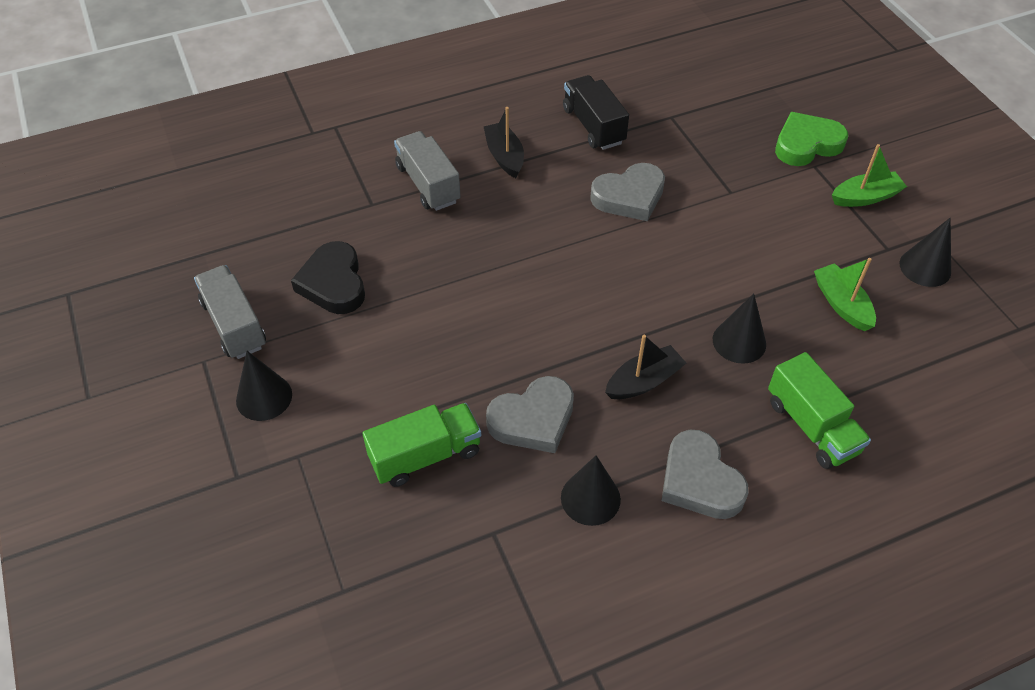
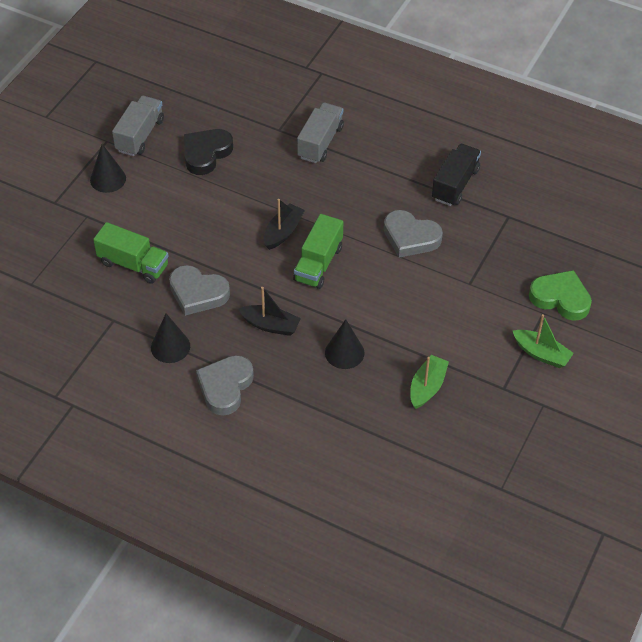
camera: 50 degrees right, 0 degrees up
(504, 156) = (381, 161): black boat -> black boat (283, 232)
(811, 426) = (312, 418): green truck -> green truck (318, 264)
(925, 267) = (506, 415): black cone -> none

